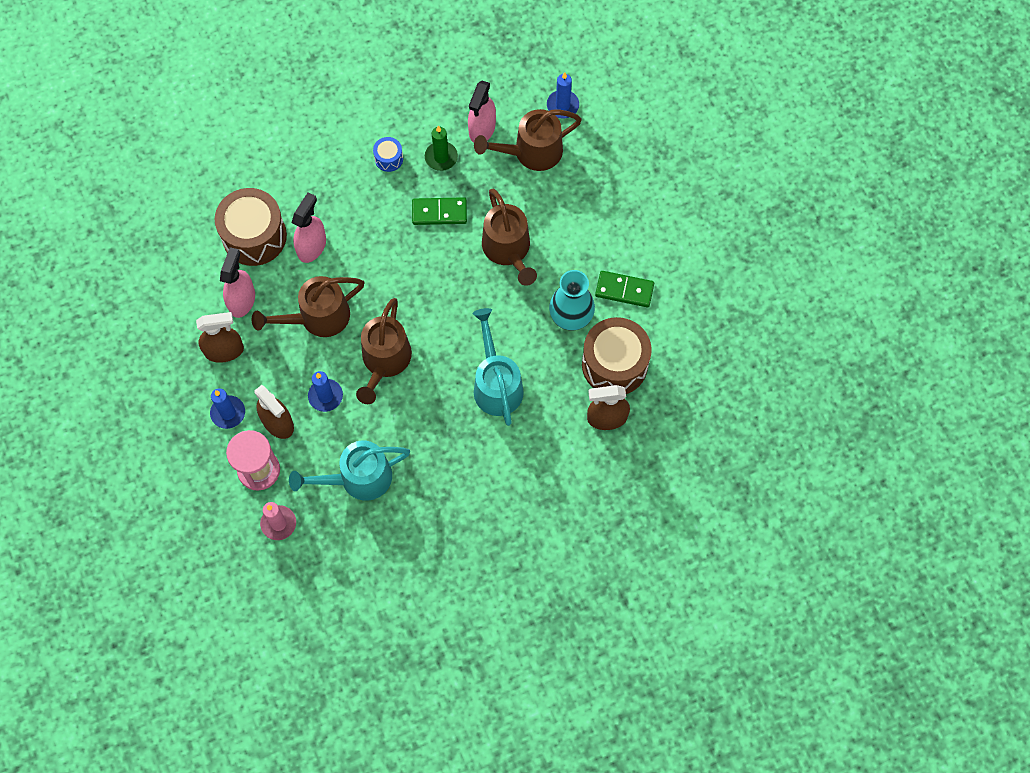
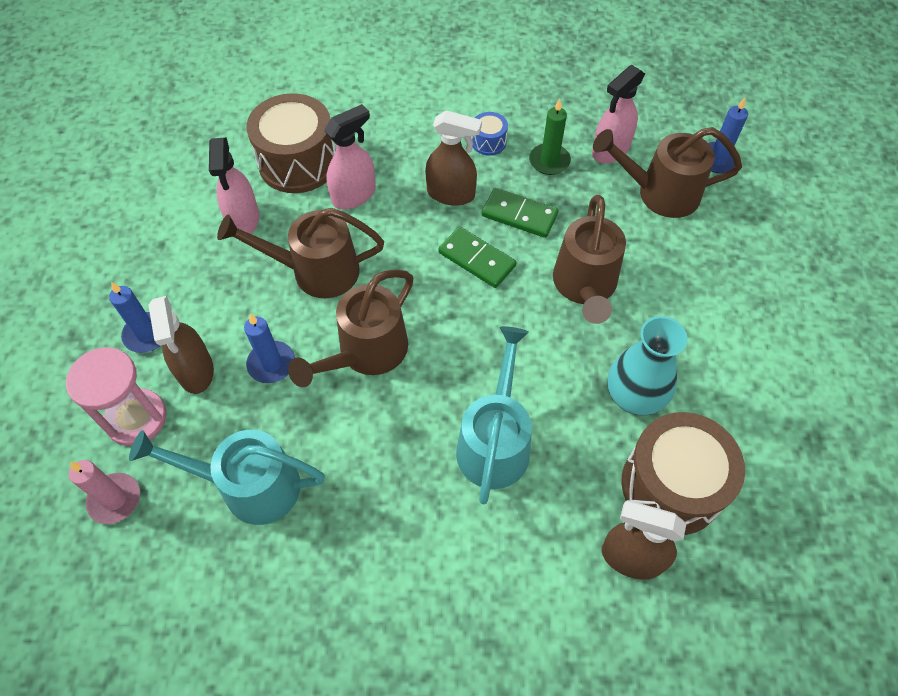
camera: 25 degrees right, 10 degrees down
(224, 350) = (189, 264): brown spray bottle -> brown spray bottle (451, 194)
(242, 300) = (243, 220): pink spray bottle -> pink spray bottle turned 135 degrees clockwise
(624, 290) = (721, 393): green domino -> green domino (477, 259)

